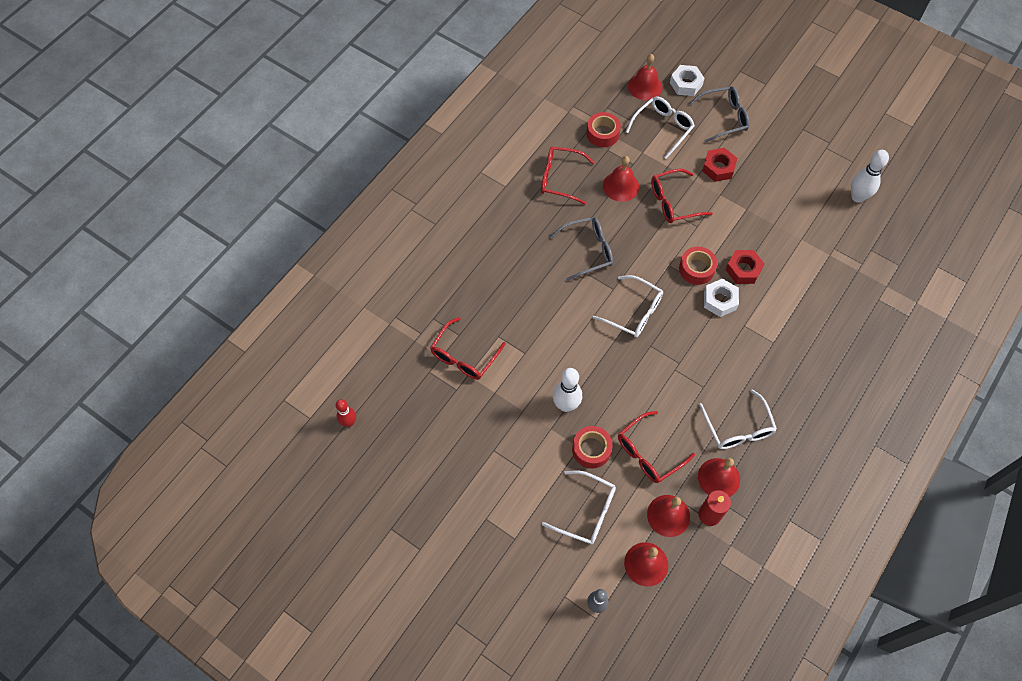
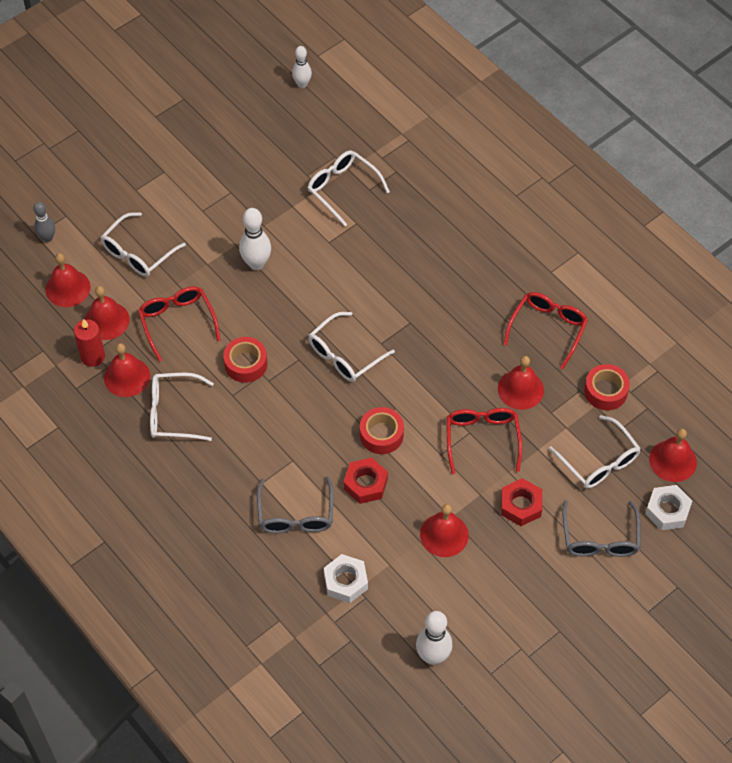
camera: 105 degrees right, 5 degrees down
(349, 422) = (302, 84): red bowling pin -> white bowling pin
(464, 356) = (342, 188): red glasses -> white glasses
(588, 251) = (438, 331): grey glasses -> grey glasses (296, 515)
(591, 449) = (200, 273): red tape -> red tape (246, 364)
(720, 300) = (332, 445): white nut -> white nut (345, 581)
(762, 210) = (444, 535): none -> red bell

